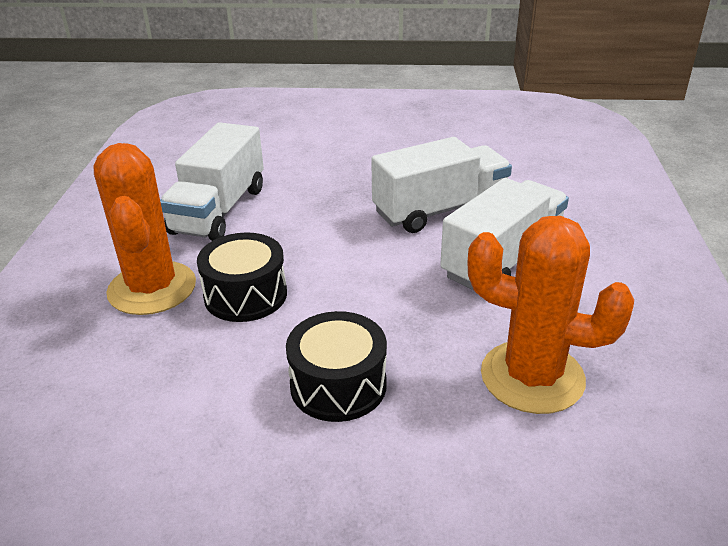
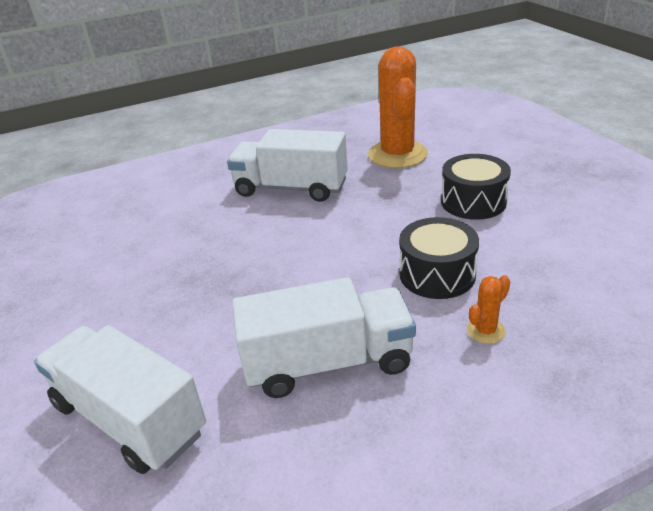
camera: 115 degrees left, 0 degrees up
(152, 288) = (485, 331): orange cactus -> orange cactus, size x0.41
(440, 210) = (237, 231): white truck -> white truck (129, 418)

